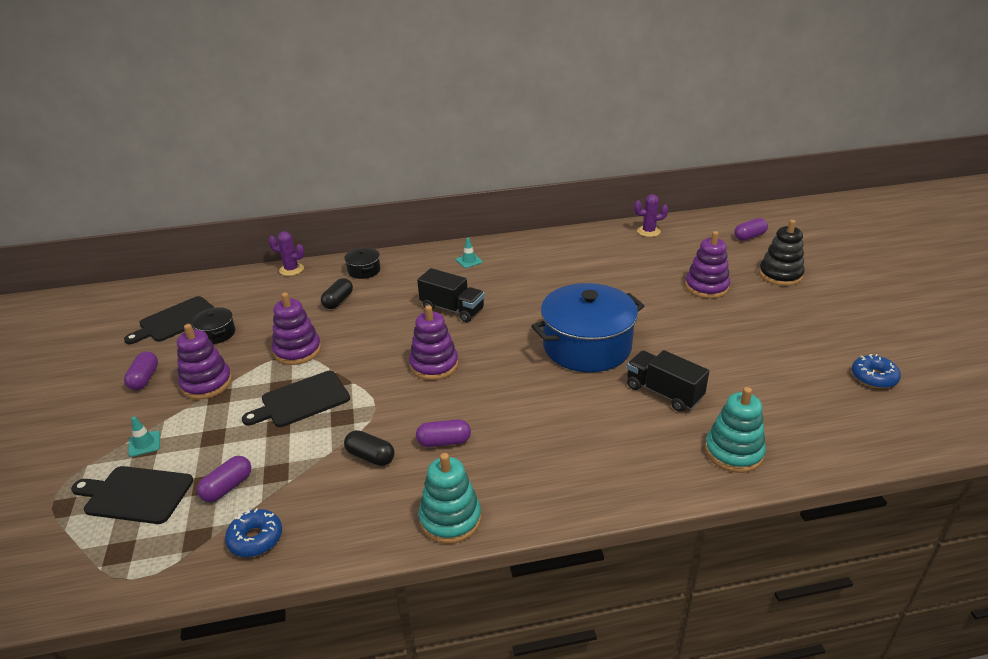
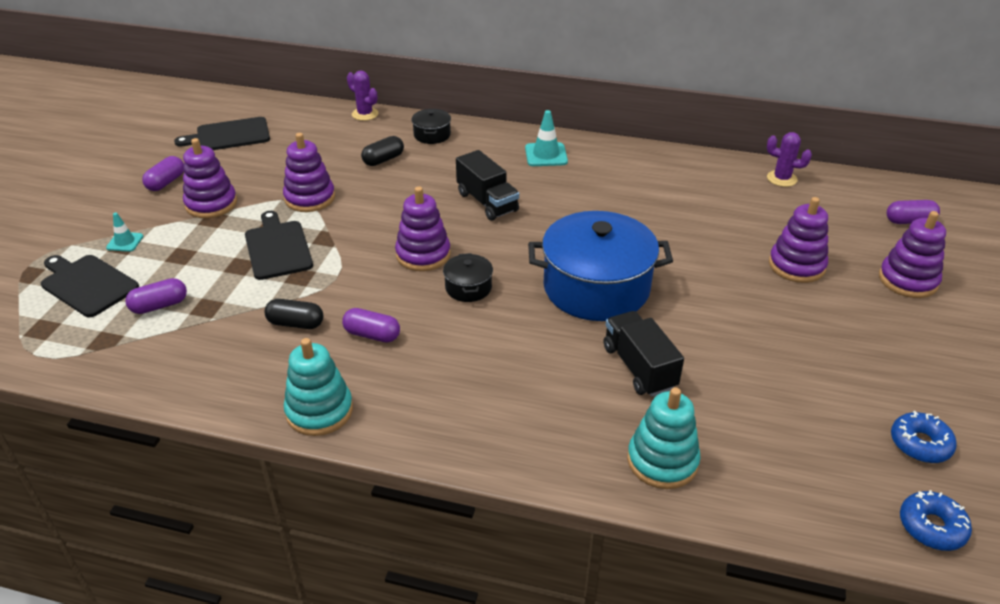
camera: 25 degrees right, 5 degrees up
(216, 334) = (253, 159): black pot -> black pot (468, 287)
(255, 538) = (148, 360): blue donut -> blue donut (931, 527)
(302, 400) = (277, 248): black cutting board -> black cutting board turned 75 degrees clockwise
(370, 456) = (295, 323): black capsule -> black capsule turned 45 degrees counterclockwise
(469, 261) = (546, 155): turquoise traffic cone -> turquoise traffic cone, size x1.59
(780, 275) = (908, 280): black stacking toy -> purple stacking toy

